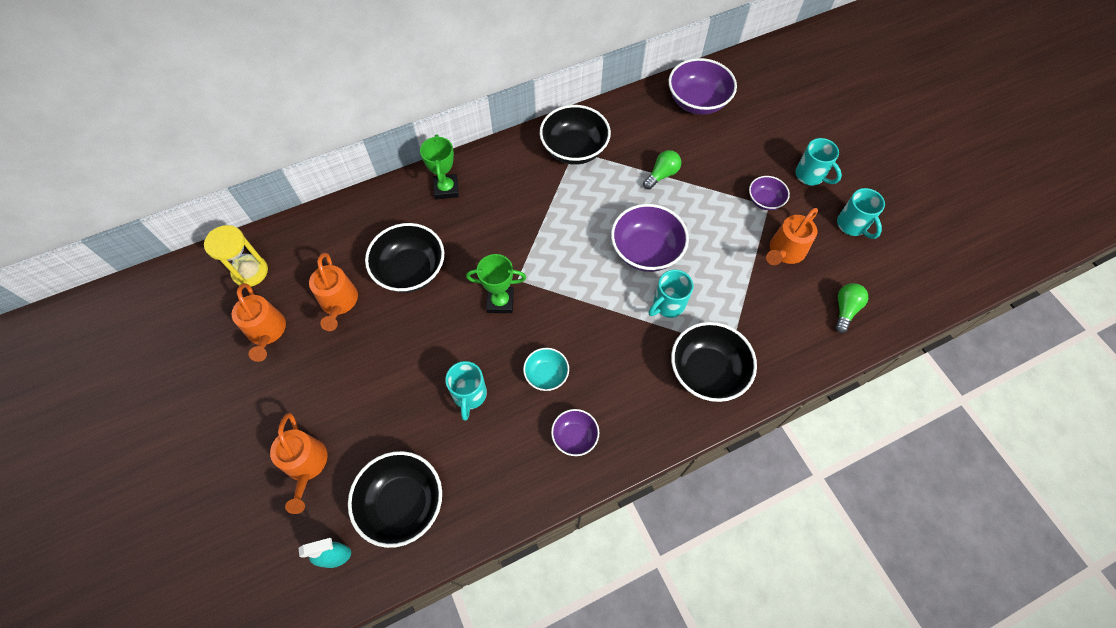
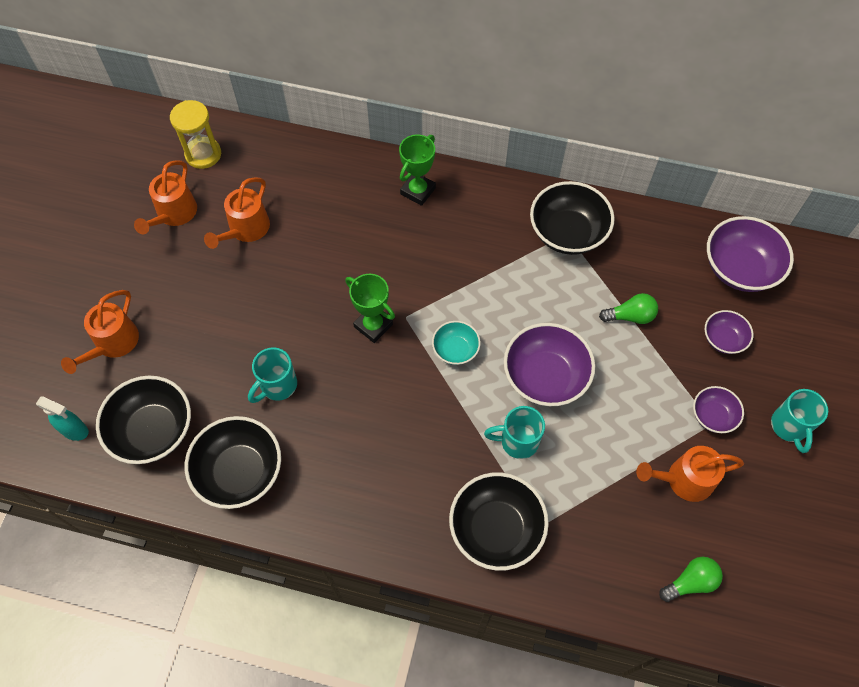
camera: 40 degrees right, 0 degrees up
(410, 270) = (324, 243): black bowl -> black bowl (239, 472)
(546, 374) = (354, 418): turquoise bowl -> turquoise bowl (455, 350)
(574, 436) = (329, 489): purple bowl -> purple bowl (723, 339)
(852, 225) = (784, 509): turquoise mug -> none

